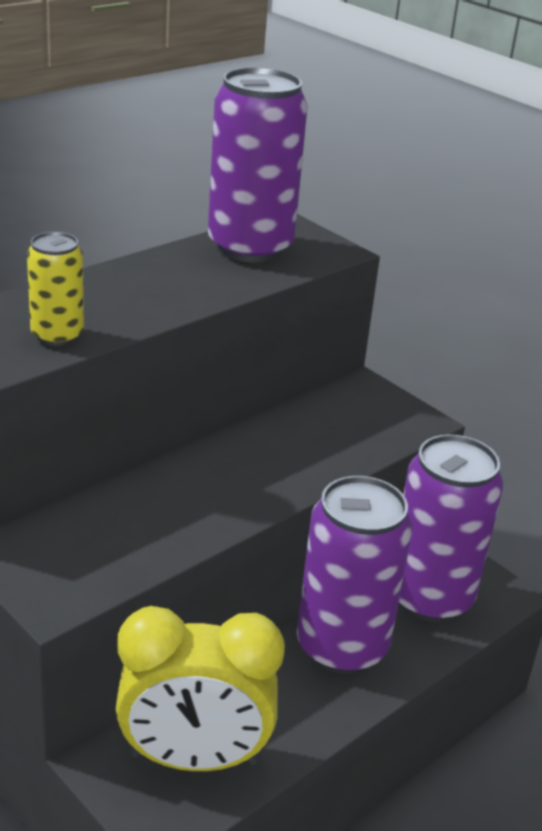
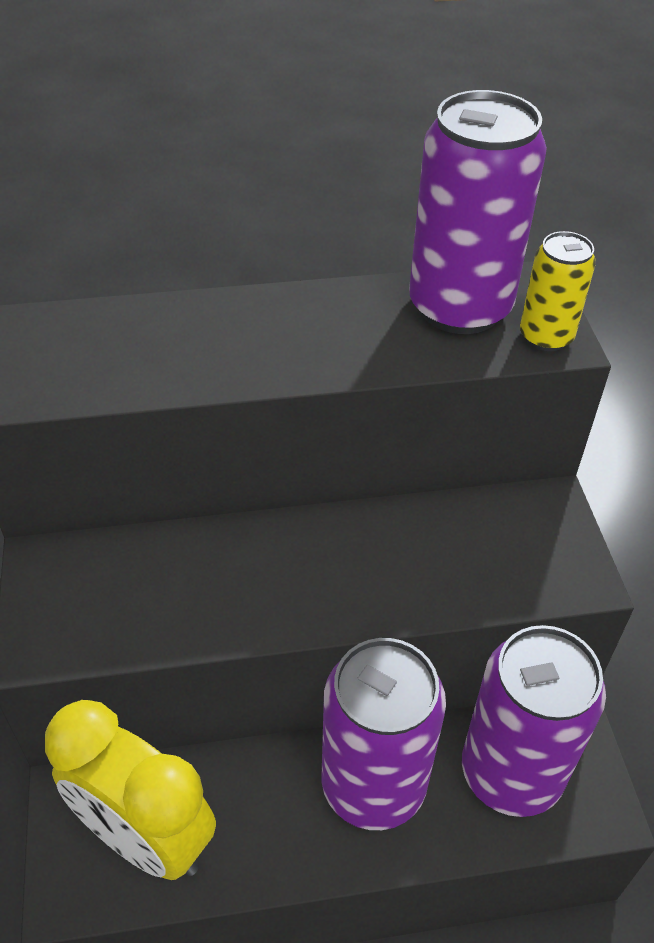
camera: 35 degrees right, 15 degrees up
(57, 335) = (153, 369): yellow can -> yellow can (546, 336)

